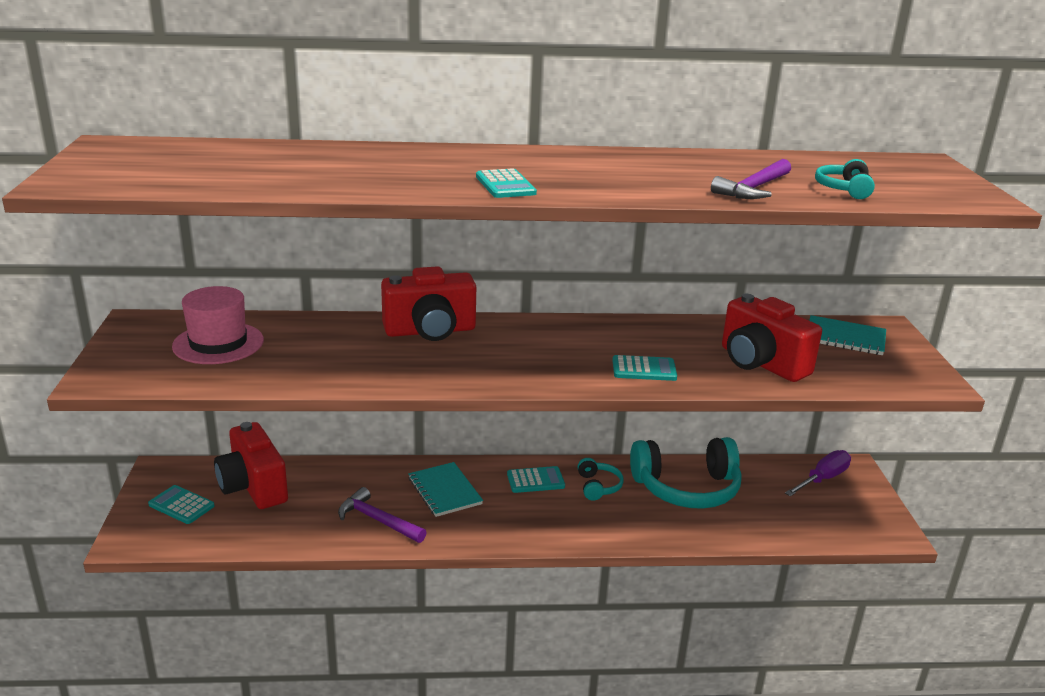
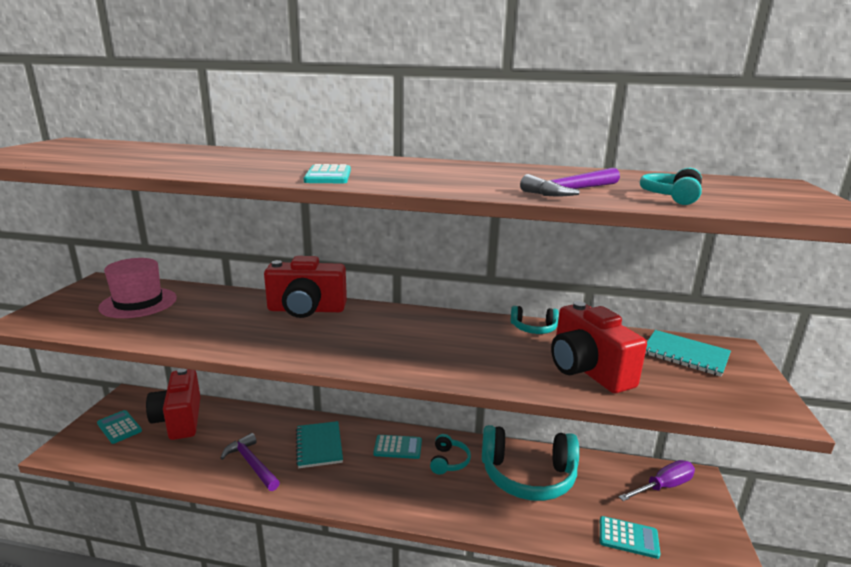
camera: 15 degrees right, 5 degrees down
(644, 369) = (468, 363): turquoise calculator -> turquoise calculator (628, 537)
(689, 326) = (533, 328): none -> turquoise headphones

